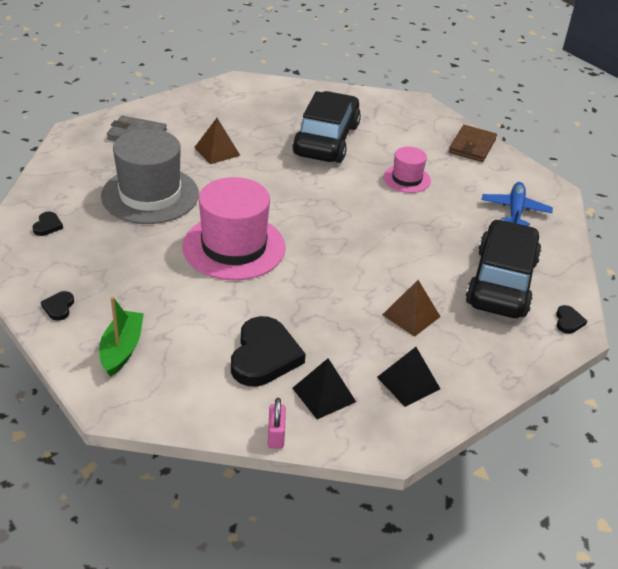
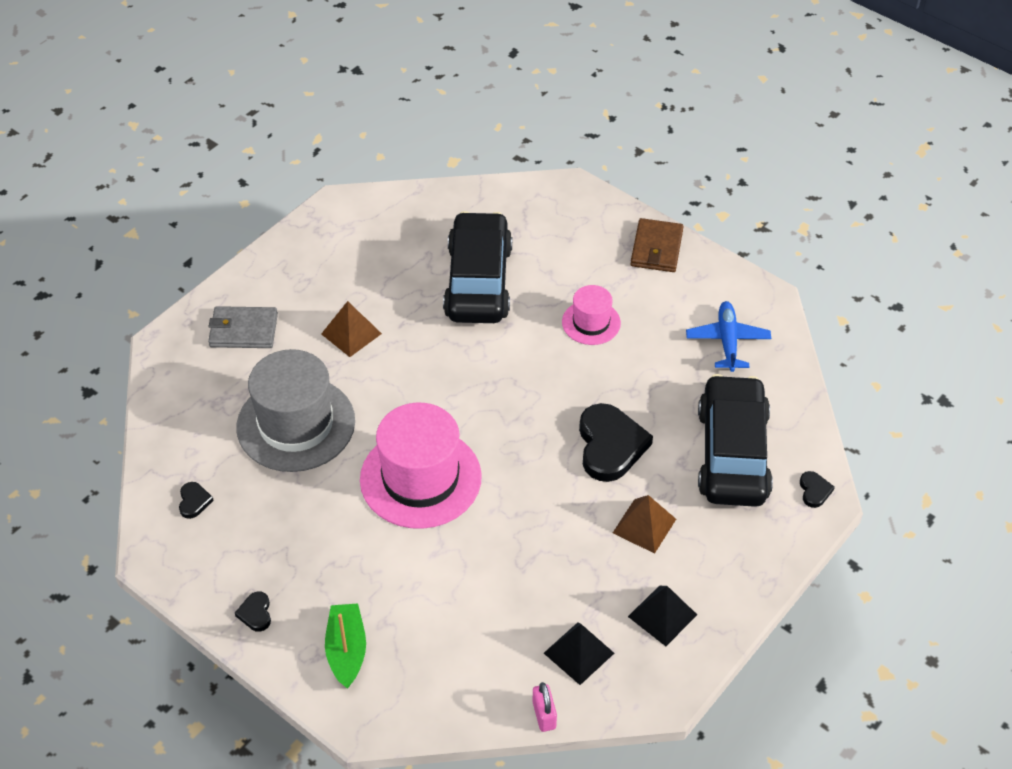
camera: 10 degrees left, 10 degrees up
(264, 356) = (501, 620): black heart -> black heart (610, 445)

